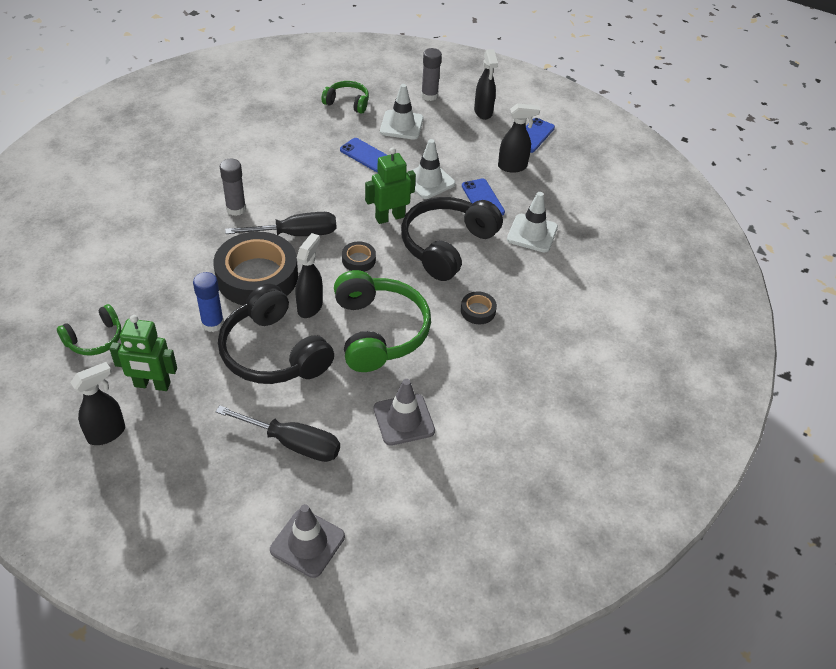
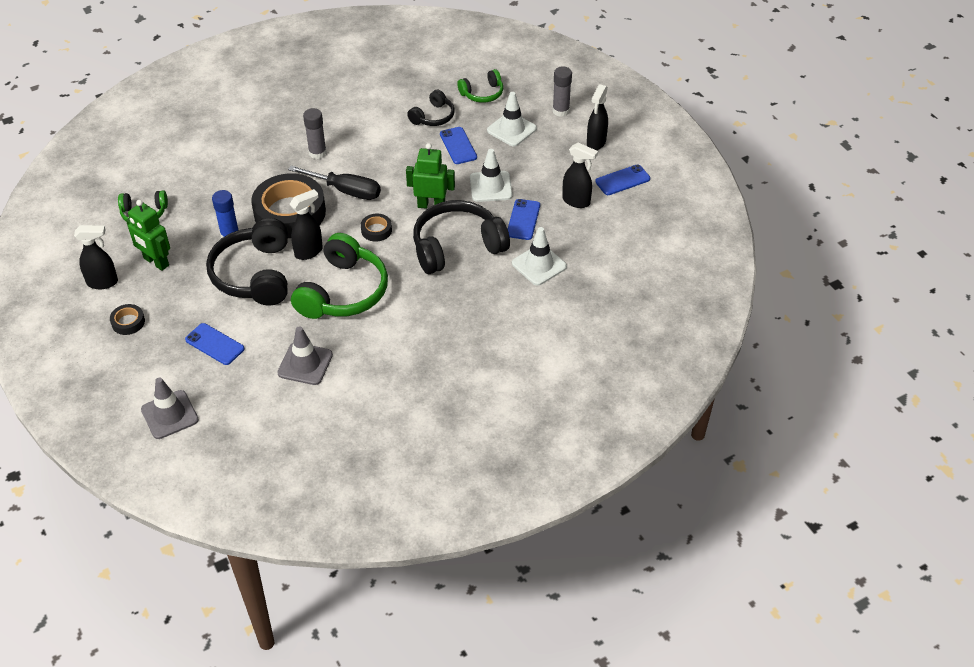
camera: 35 degrees right, 0 degrees up
(292, 443) = (214, 344): black screwdriver -> blue phone
(320, 137) = (433, 116): none -> black headphones
(347, 103) = (482, 93): green headphones -> green headphones turned 105 degrees clockwise
(478, 311) = (434, 309): black tape -> black tape (128, 322)

